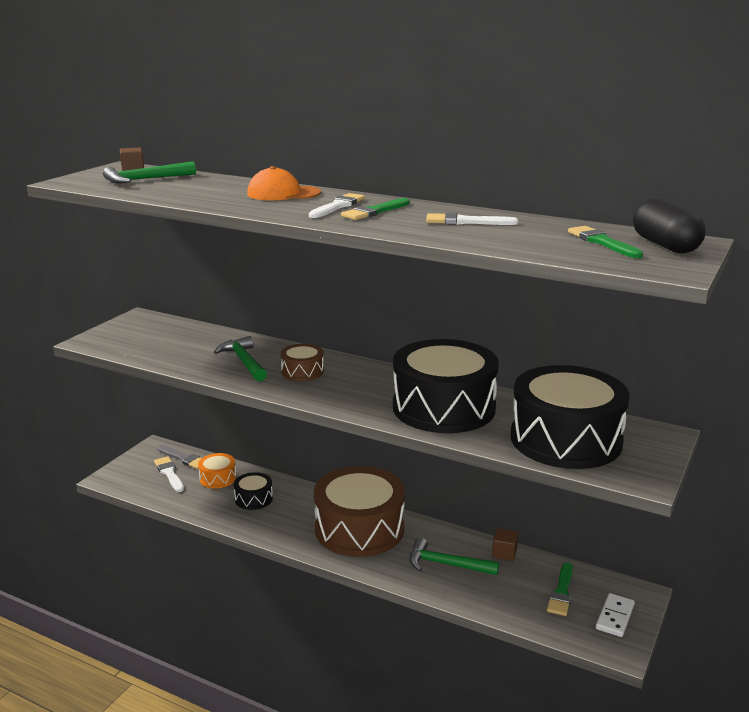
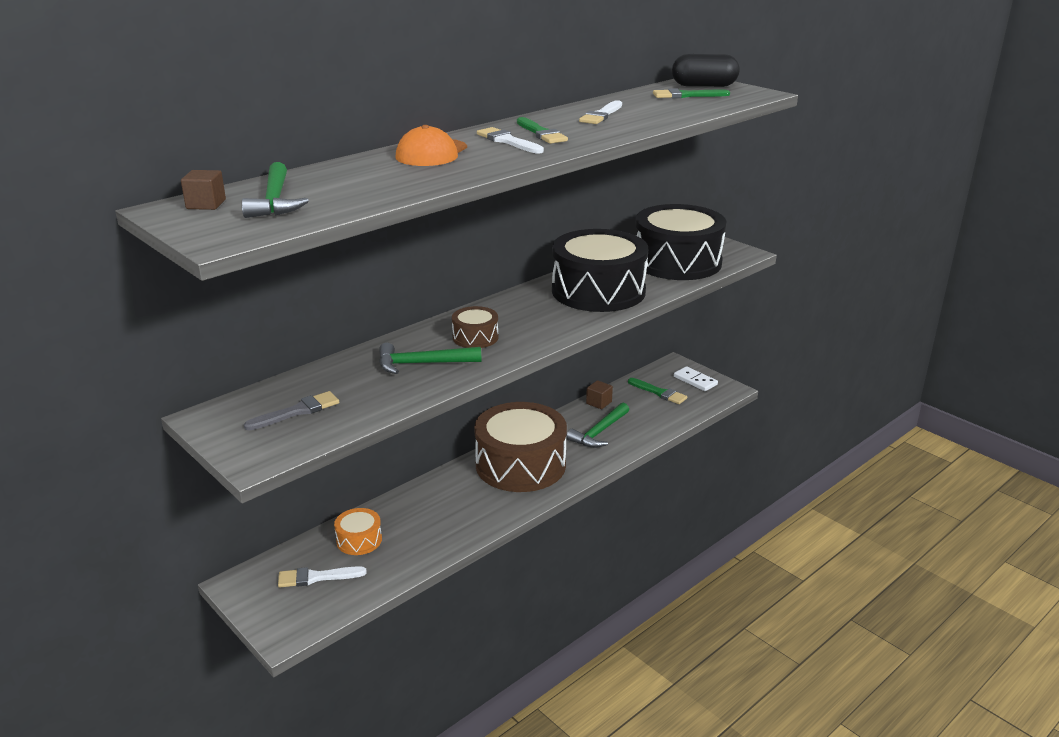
camera: 70 degrees left, 5 degrees up
(183, 458) = (290, 562): grey brush -> grey brush (297, 411)
(253, 499) = (422, 520): black drum -> none

